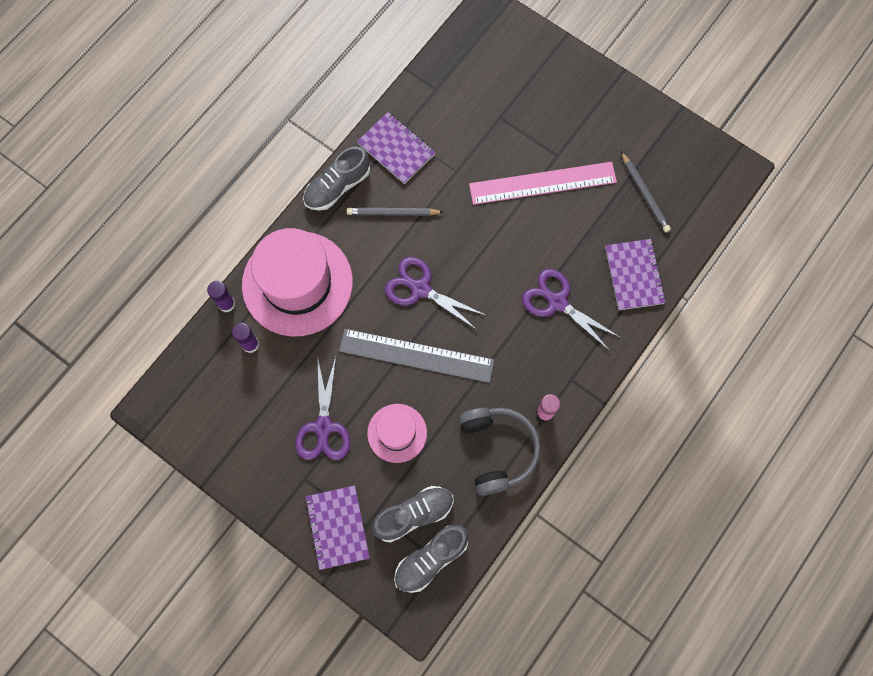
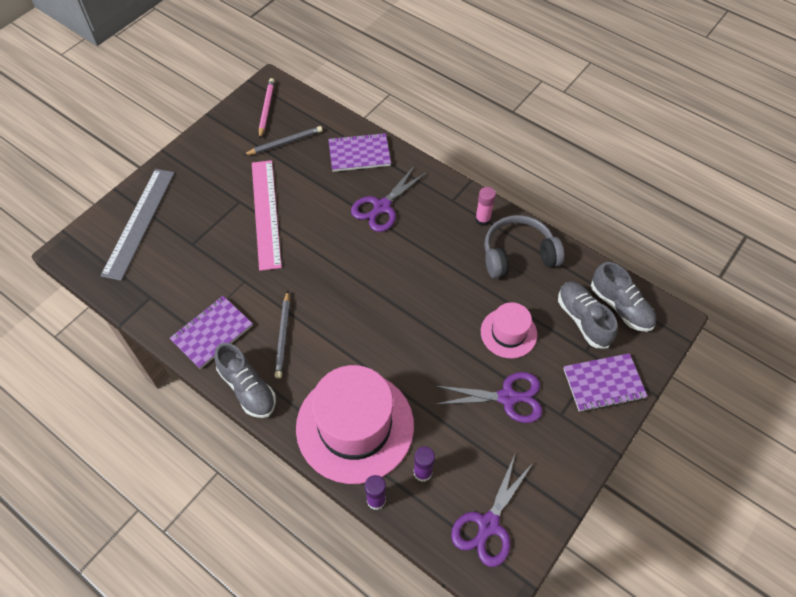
camera: 90 degrees left, 15 degrees down
(416, 355) = (432, 316): grey ruler -> grey ruler (139, 222)
(420, 289) = (365, 312): purple scissors -> purple scissors (488, 524)
(696, 169) = (266, 109): none -> pink pencil

